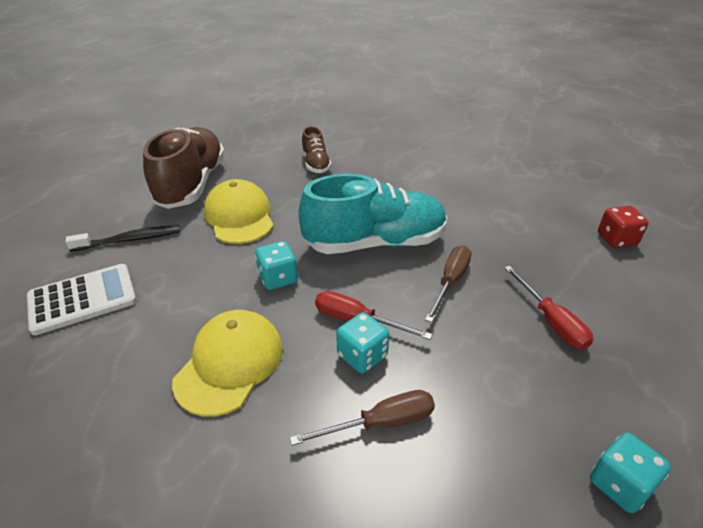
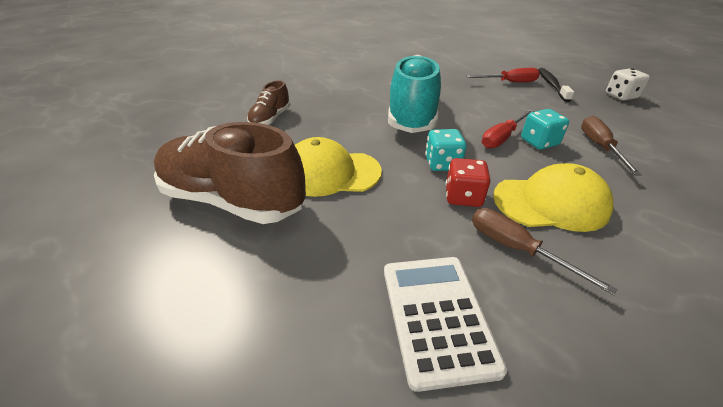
camera: 70 degrees left, 0 degrees up
(130, 240) = (324, 264): black toothbrush -> black toothbrush (551, 85)
(229, 364) = (550, 203): yellow cap -> yellow cap turned 135 degrees clockwise
(316, 164) = (270, 119): brown shoe -> brown shoe turned 105 degrees clockwise
(450, 282) = (468, 99): brown screwdriver -> brown screwdriver (516, 248)
(616, 239) = (443, 52): red dice -> red dice (463, 197)
(619, 484) = (621, 96): turquoise dice -> white dice

